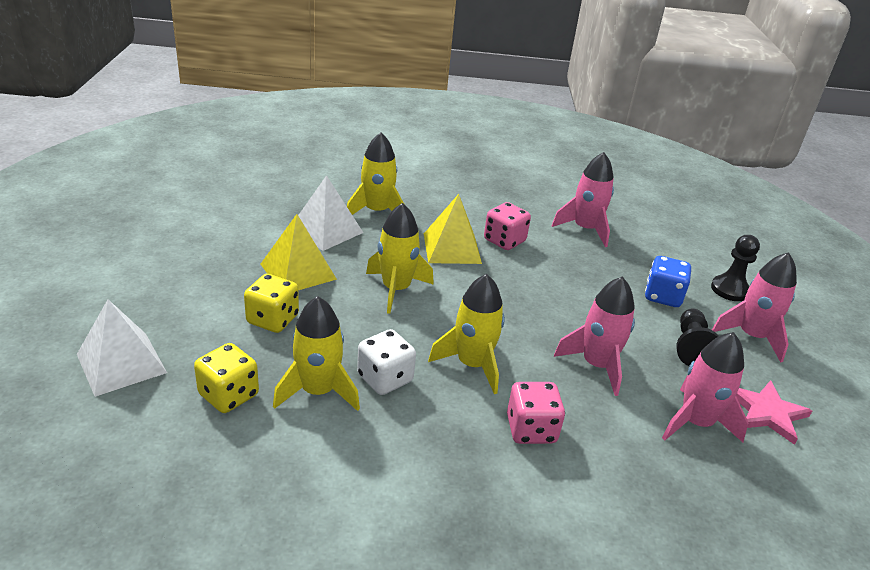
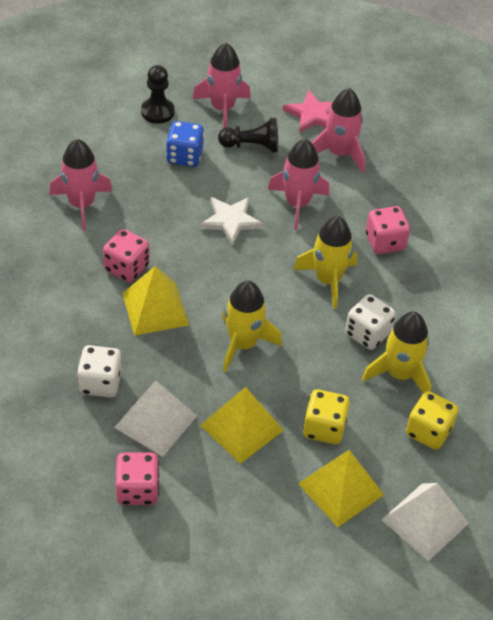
camera: 100 degrees left, 15 degrees up
(196, 315) = (341, 489): none -> yellow pyramid
(263, 213) = (137, 490): none -> pink dice
(376, 211) = (100, 383): yellow rocket -> white dice
(566, 311) = (231, 221): none -> white star

